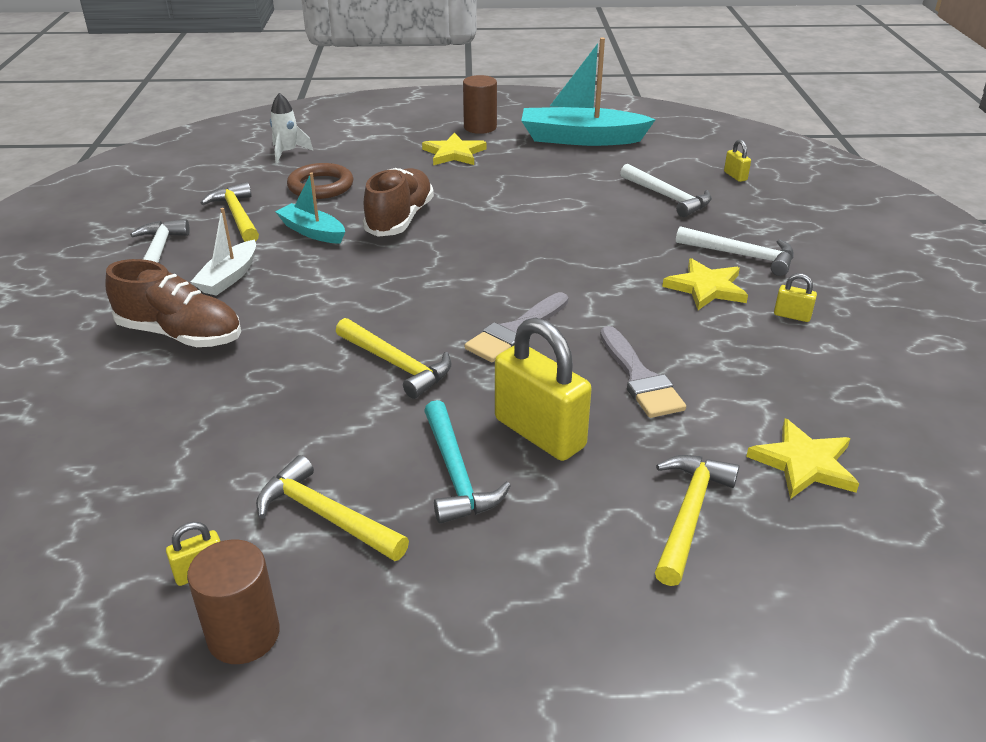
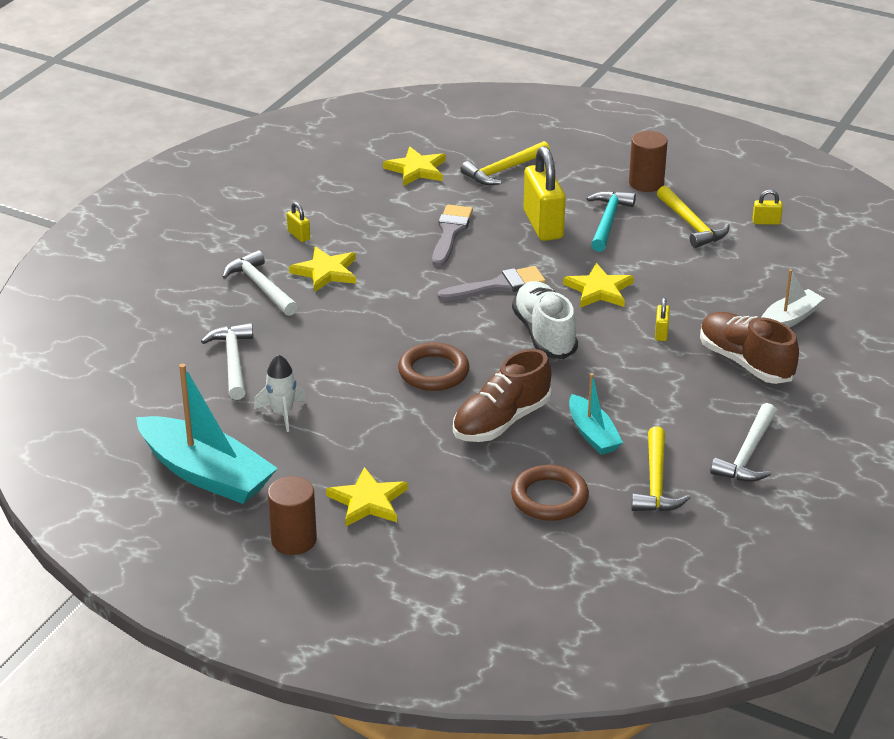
camera: 150 degrees left, 0 degrees up
(229, 277) = (690, 405): white boat -> white boat (789, 319)
(243, 635) = (751, 194): brown cylinder -> brown cylinder (646, 183)
(287, 152) = (555, 575): white rocket -> white rocket (282, 413)
(396, 364) = (599, 290): yellow hammer -> yellow star
(420, 297) = (544, 334): none -> white shoe
(495, 236) = (433, 372): none -> brown ring
(735, 176) = (135, 364): yellow padlock -> yellow padlock (661, 333)

